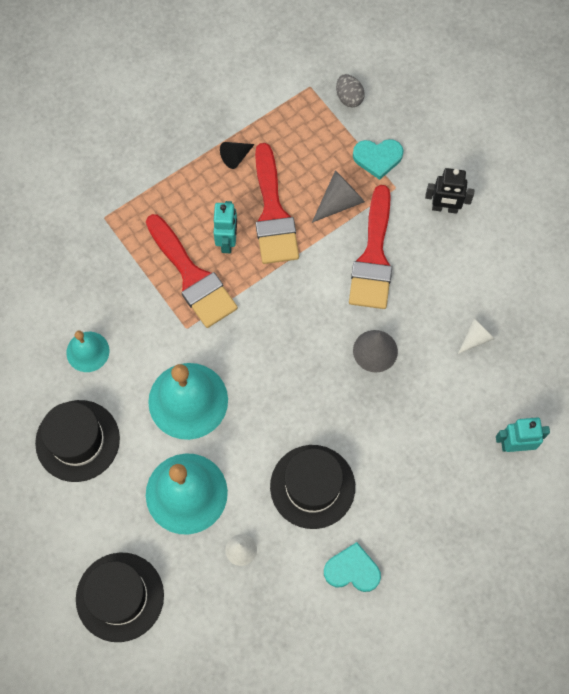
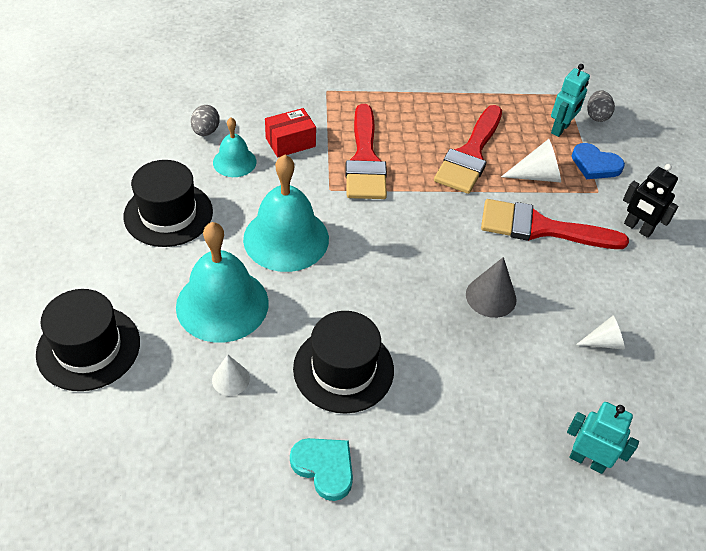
camera: 30 degrees right, 20 degrees down
(37, 335) = (206, 131): none -> grey egg
(117, 299) = (290, 142): none -> red box
(227, 241) = (415, 153): turquoise robot -> turquoise robot (560, 129)
(236, 157) = (467, 106): black cone -> none
(339, 202) = (537, 176): grey cone -> white cone
(373, 257) = (541, 228): red brush -> red brush turned 60 degrees clockwise
(377, 158) = (595, 164): turquoise heart -> blue heart

